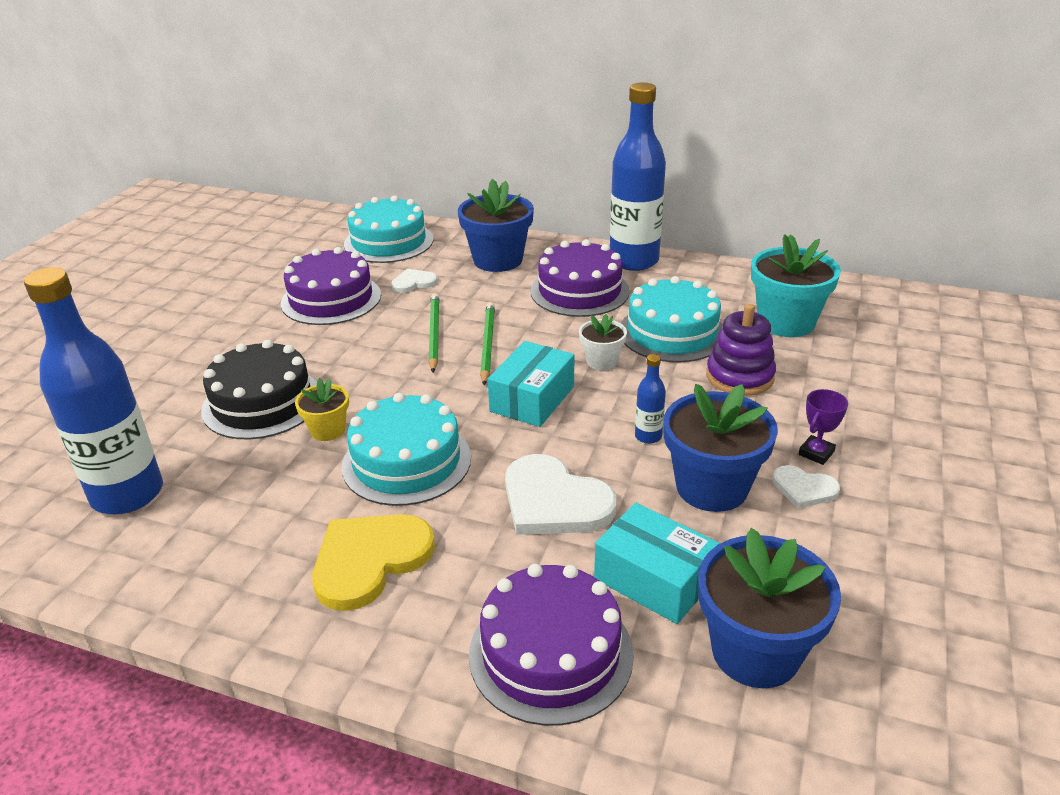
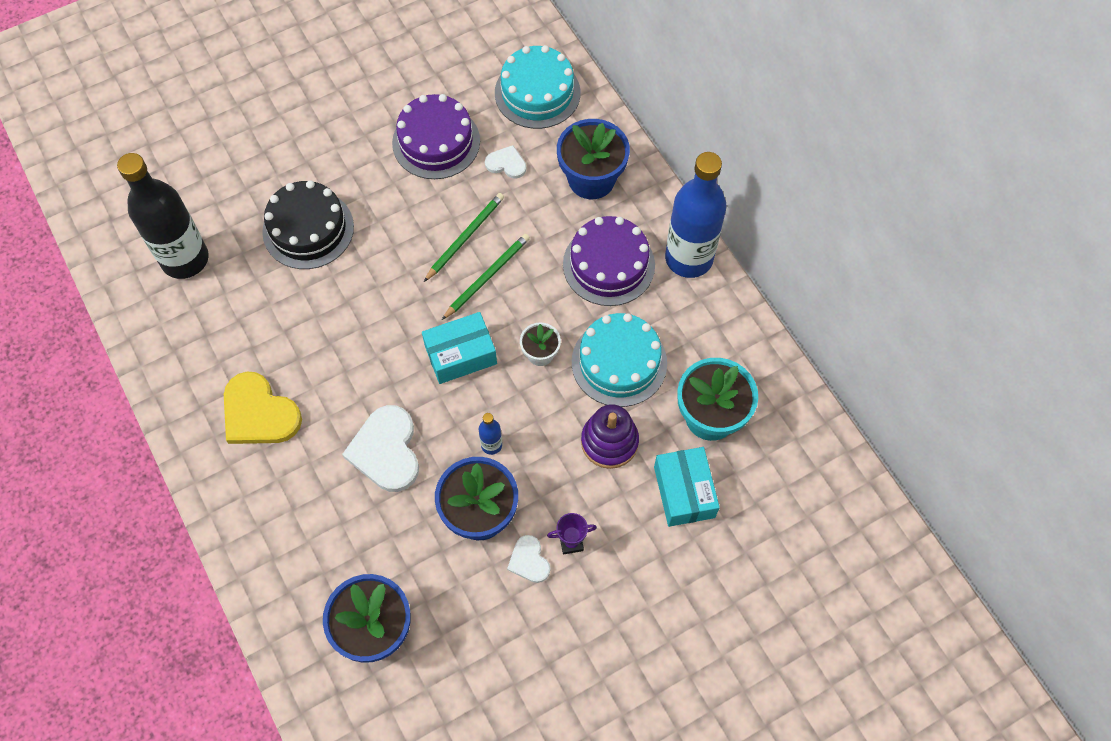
camera: 40 degrees right, 30 degrees up
(127, 494) = (185, 259): blue bottle -> black bottle
(328, 430) = (322, 287): yellow flower pot -> none
(370, 560) = (259, 413): yellow heart -> yellow heart turned 135 degrees counterclockwise
(406, 461) = (340, 351): turquoise cake -> none
(550, 653) = (285, 546): purple cake -> none
(654, 579) = (378, 547): turquoise box -> turquoise box (684, 492)

